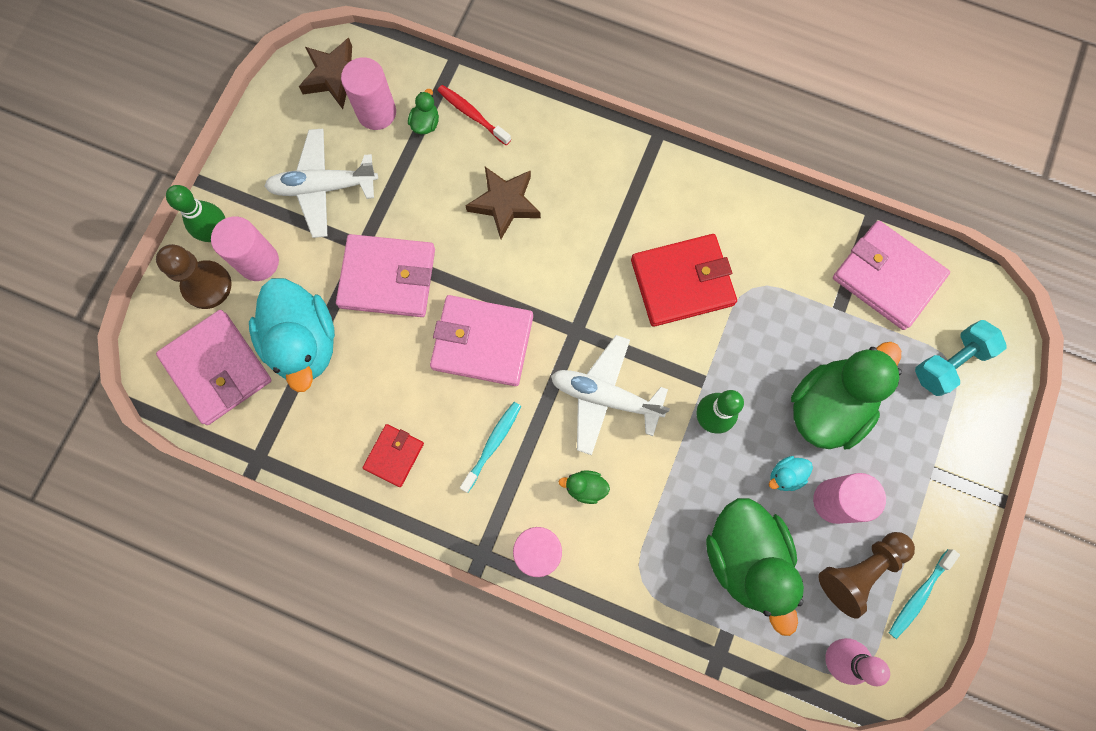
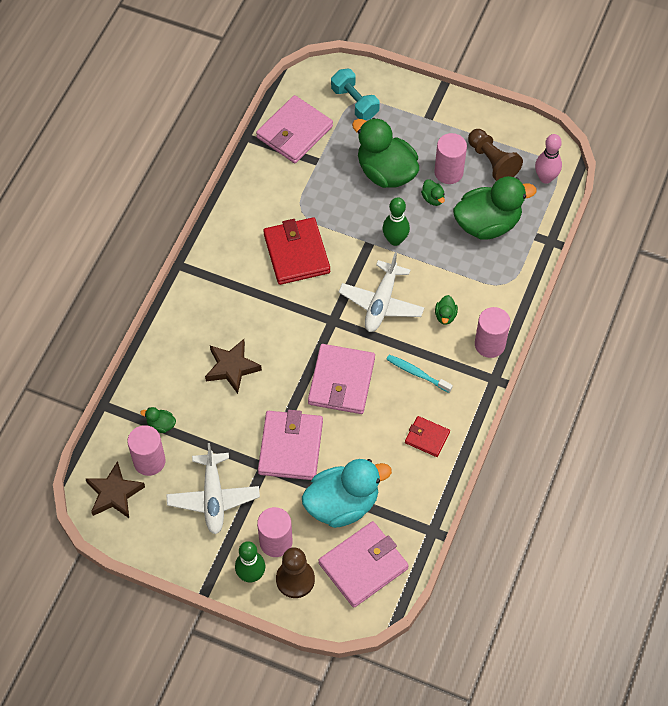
camera: 90 degrees left, 15 degrees down
(472, 114) = (155, 391): red toothbrush -> none
(785, 475) = (433, 198): turquoise duck -> green duck
(918, 595) = (506, 132): turquoise toothbrush -> none

